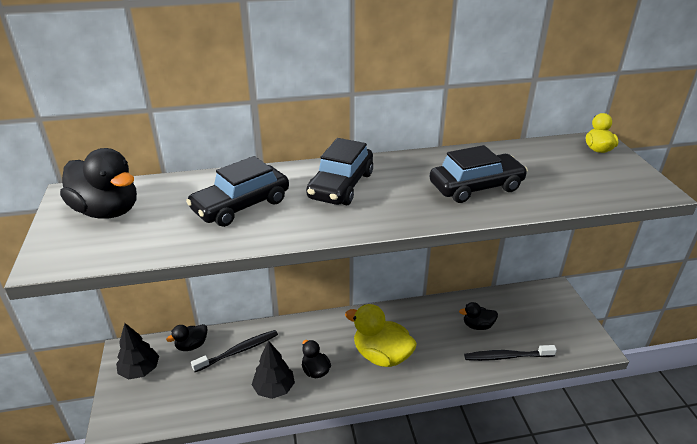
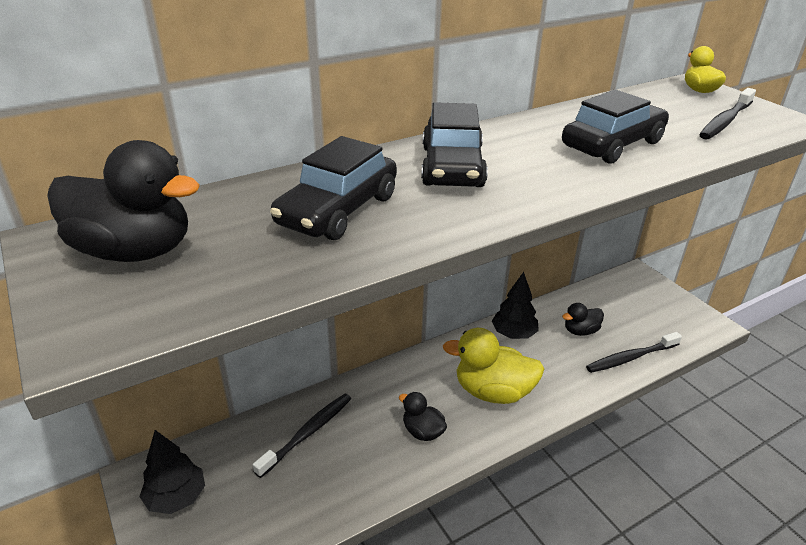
camera: 20 degrees left, 0 degrees up
(191, 345) = (237, 443): black duck -> none
(274, 389) = (381, 469): black tree -> black tree (513, 334)
(592, 181) = (725, 121): none -> black toothbrush

